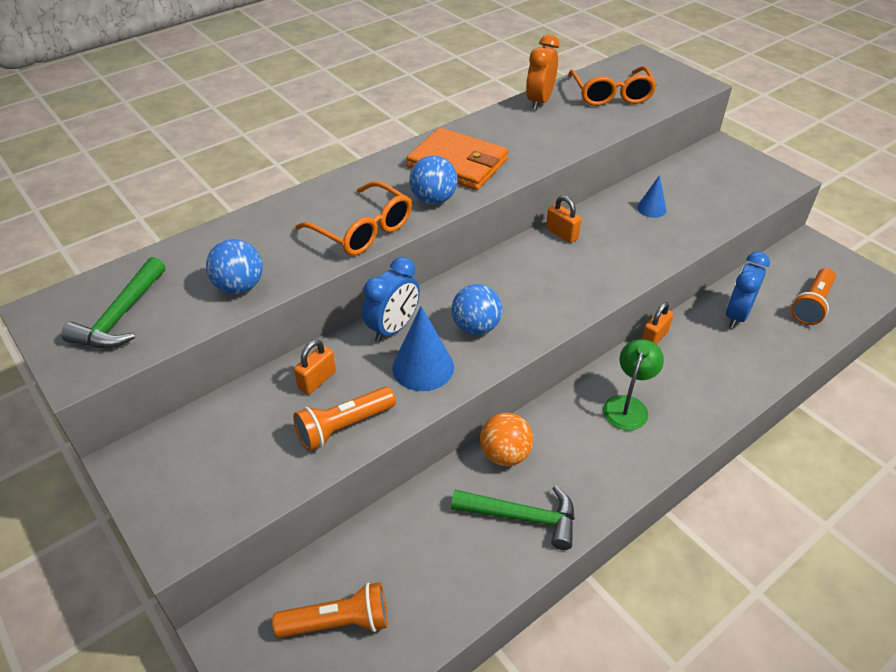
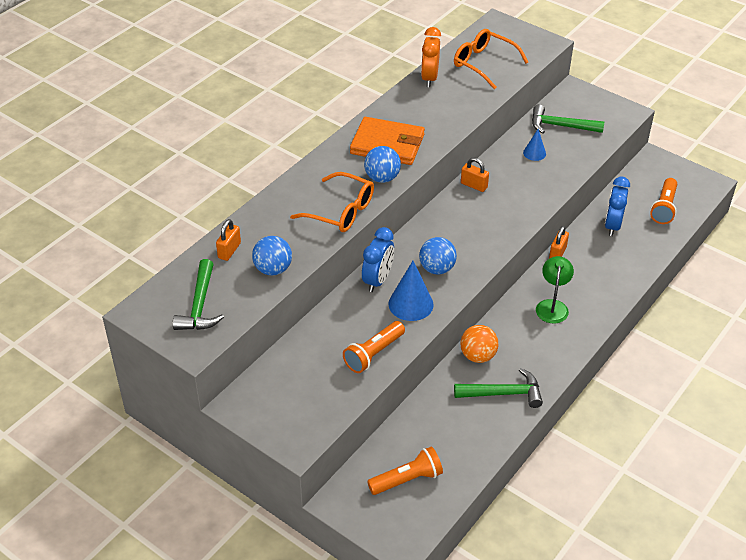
camera: 15 degrees left, 0 degrees up
(317, 380) = (340, 327): orange padlock -> orange padlock (229, 250)
(611, 95) = (483, 63): orange glasses -> orange glasses turned 150 degrees clockwise
(694, 183) = (560, 126): none -> green hammer

